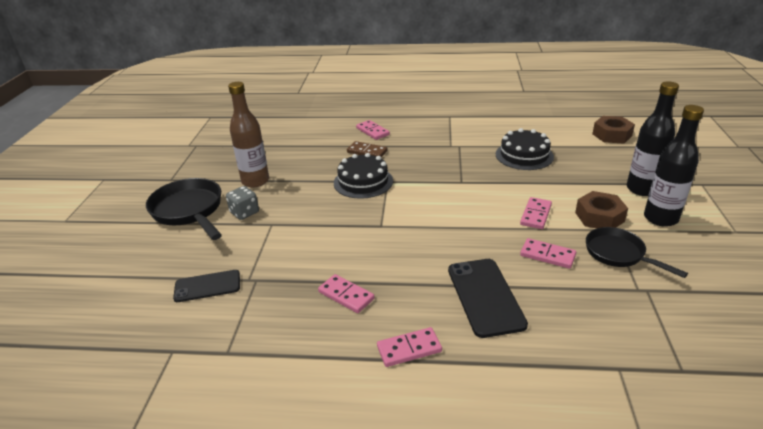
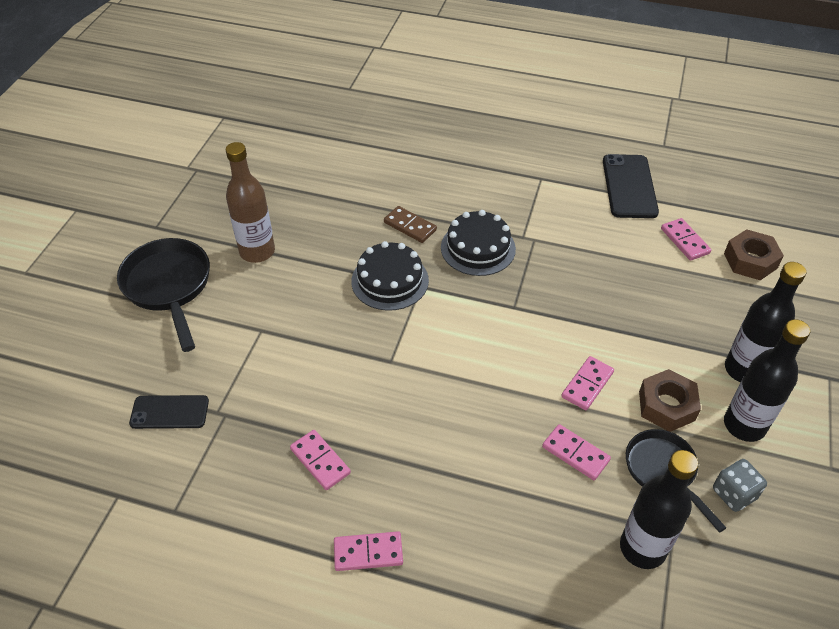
camera: 10 degrees right, 15 degrees up
(244, 213) = (233, 304): grey dice -> grey dice (734, 494)
(372, 131) = (428, 188): pink domino -> pink domino (684, 241)
(485, 296) = (478, 499): black phone -> black phone (629, 186)
(524, 155) = (614, 275): black cake -> black cake (478, 248)
(629, 303) = (642, 548): none -> black bottle

